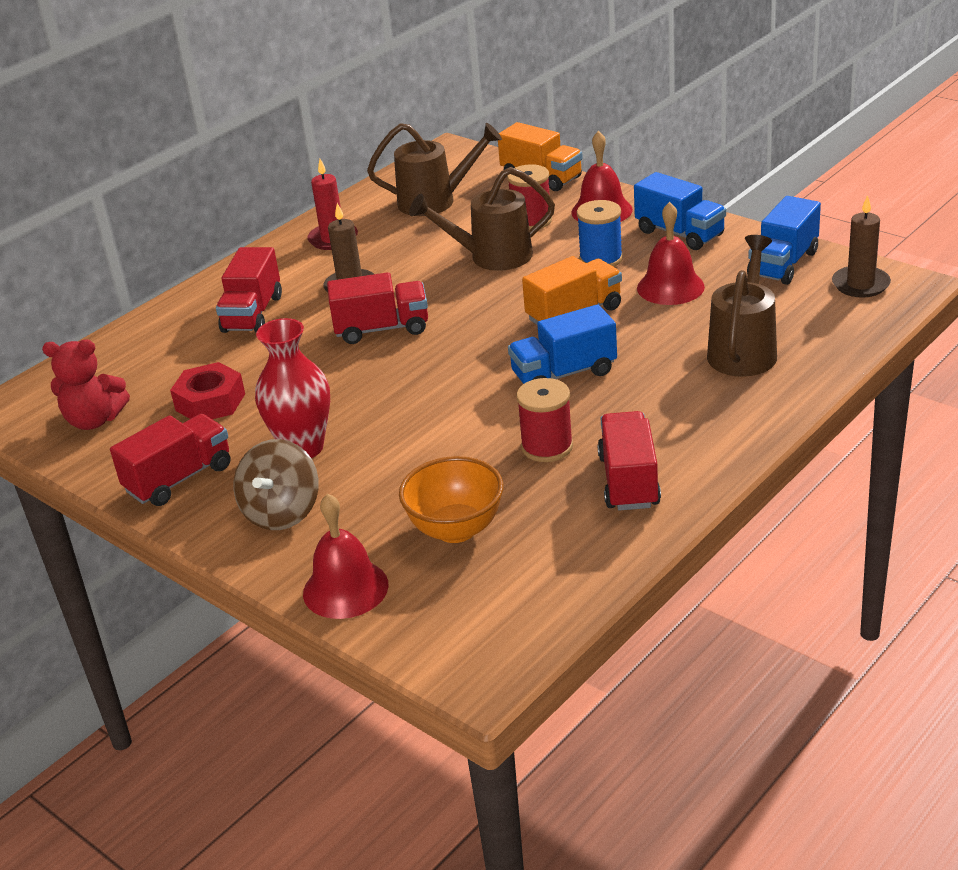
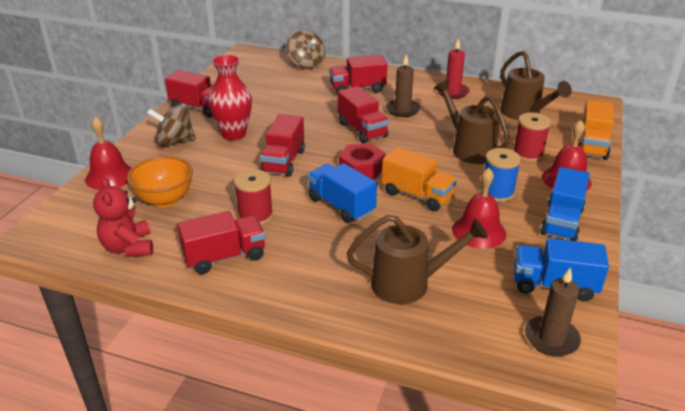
camera: 65 degrees right, 0 degrees up
(94, 420) = (243, 75): red teddy bear -> red teddy bear (128, 248)
(117, 350) = (306, 64): none -> brown spinning top
(210, 402) = (268, 99): red nut -> red nut (361, 168)
(421, 408) = (283, 161): none -> red truck

